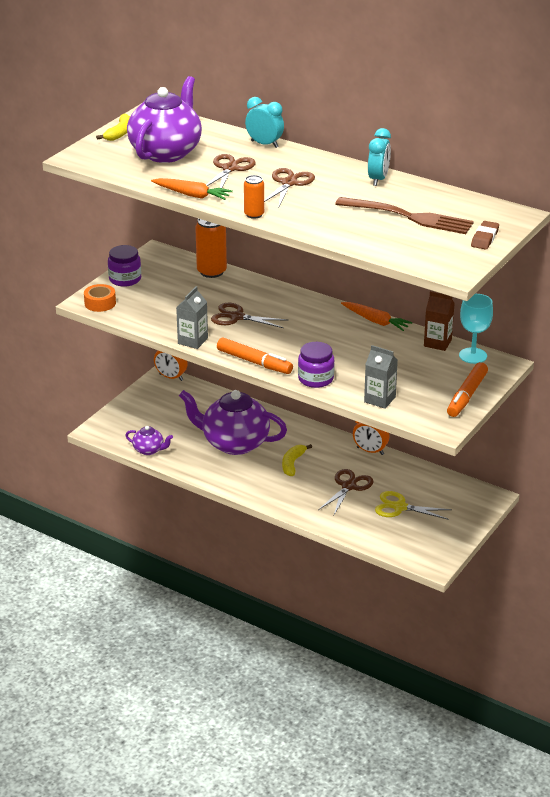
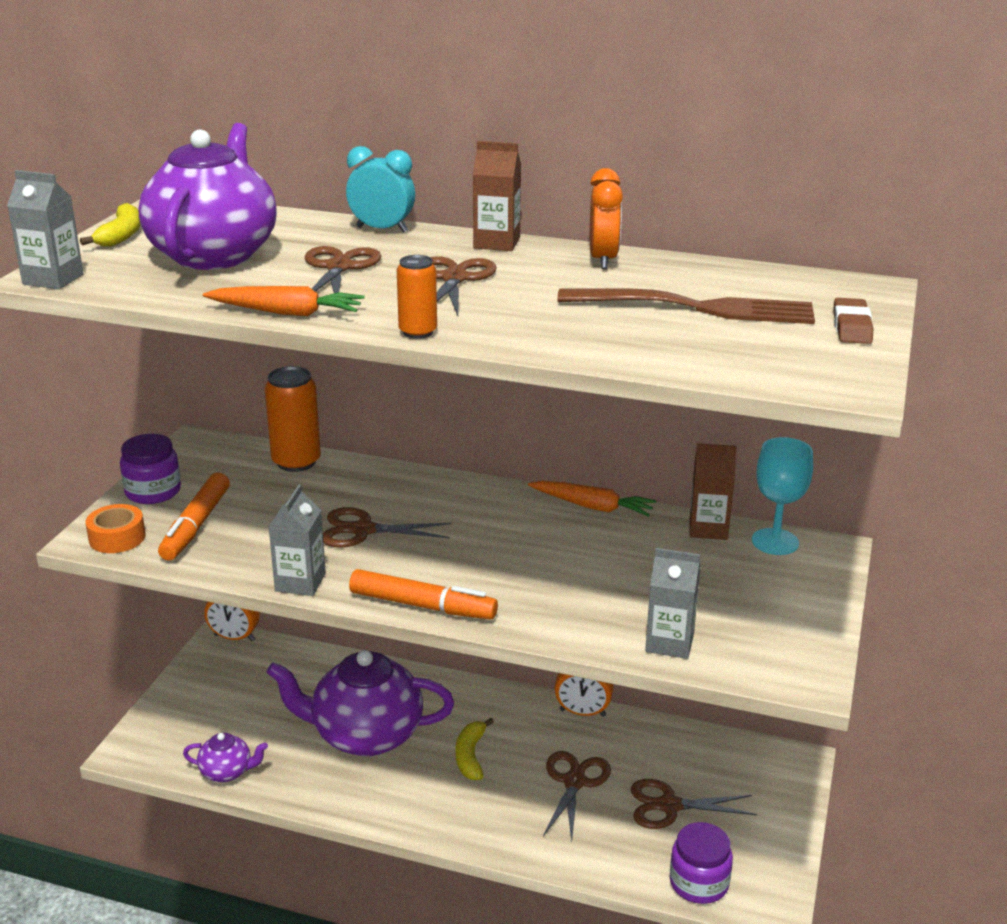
camera: 15 degrees left, 5 degrees down
(79, 160) = (53, 279): none -> grey carton
(315, 379) = (542, 621): purple jar -> purple jar (699, 883)
(325, 161) = (496, 243): none -> brown carton
(378, 179) = (603, 260): turquoise clock -> orange clock
(400, 507) = (669, 806): yellow scissors -> brown scissors
(466, 395) = (808, 613): orange marker -> orange marker (196, 525)

